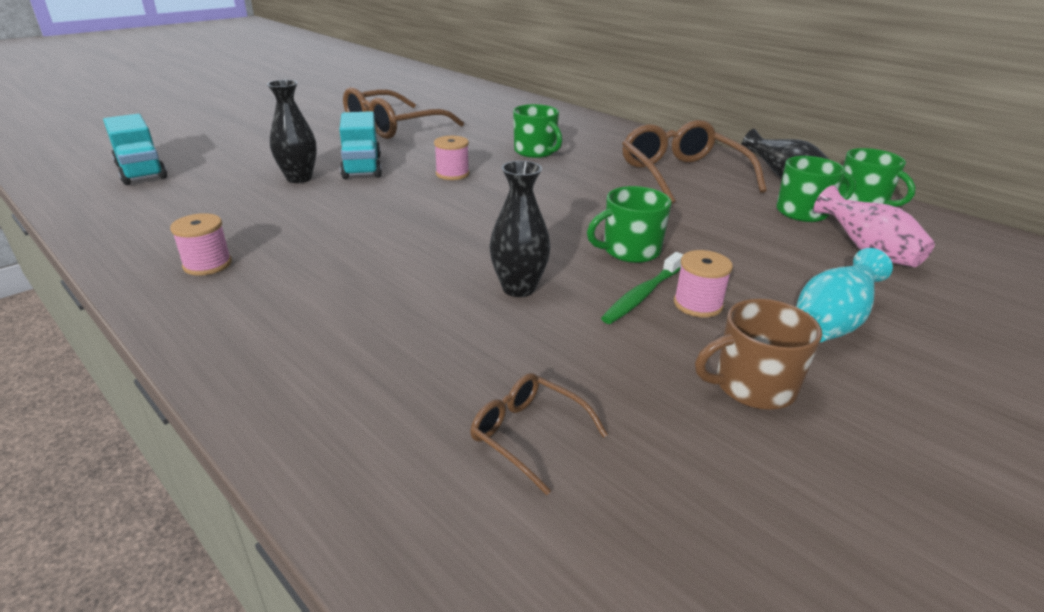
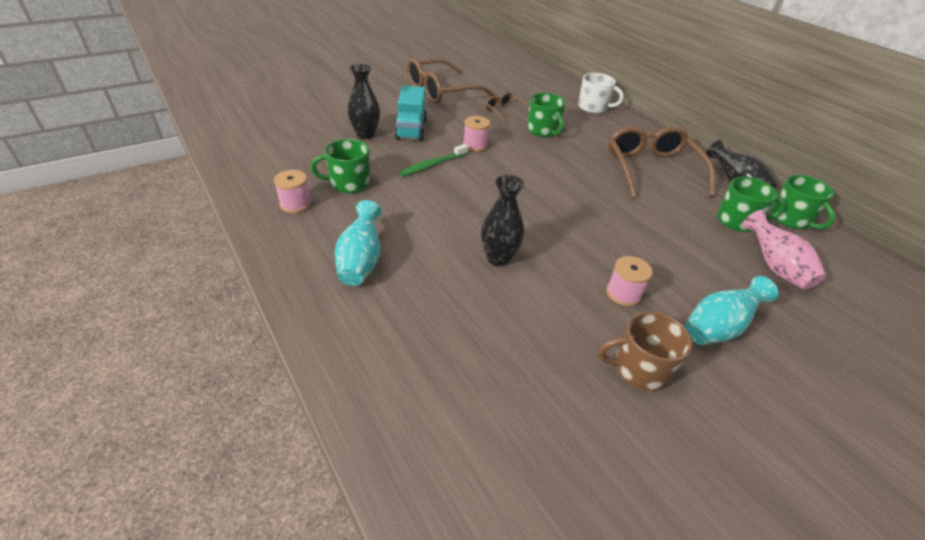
camera: 10 degrees right, 10 degrees up
(141, 171) = (260, 114): turquoise truck -> none
(320, 318) = (361, 261): none -> turquoise vase
(528, 435) = (476, 377): brown glasses -> brown glasses (504, 112)
(589, 125) = (593, 107): none -> white mug
(630, 251) = (588, 237): green mug -> green mug (349, 183)
(642, 295) = (585, 279): green toothbrush -> green toothbrush (433, 165)

